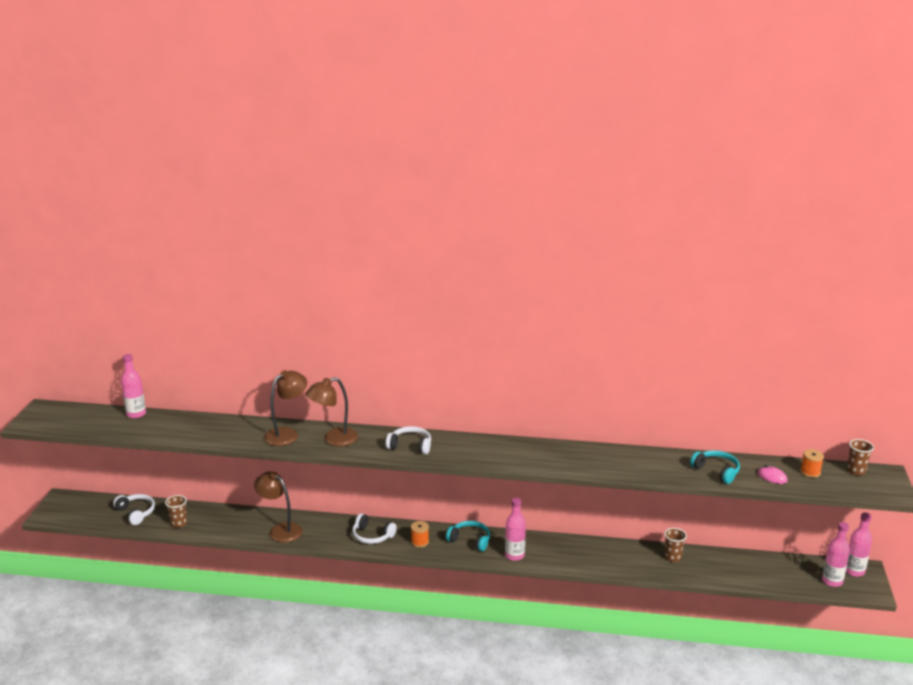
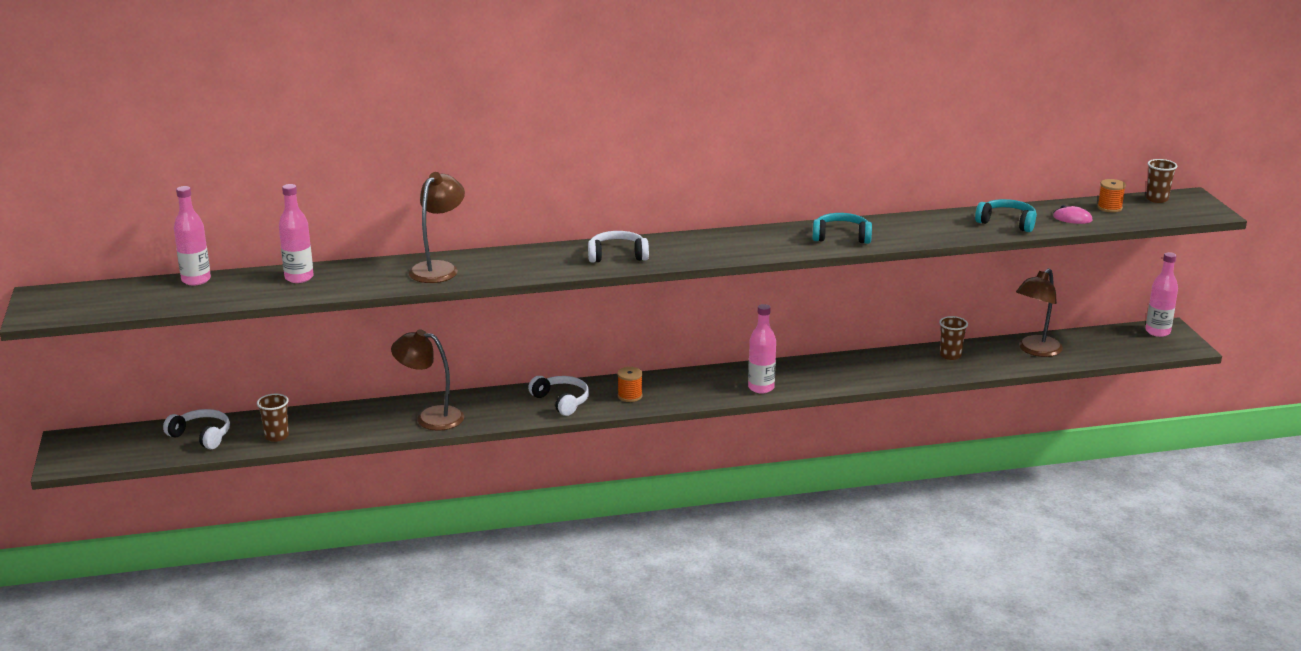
camera: 20 degrees left, 0 degrees up
(334, 439) = (508, 264): brown lamp -> brown lamp (1035, 350)
(372, 536) = (562, 401): white headphones -> white headphones turned 135 degrees counterclockwise
(470, 540) = (693, 383): turquoise headphones -> turquoise headphones (841, 237)
(832, 581) = (1140, 345): pink bottle -> pink bottle (299, 278)

